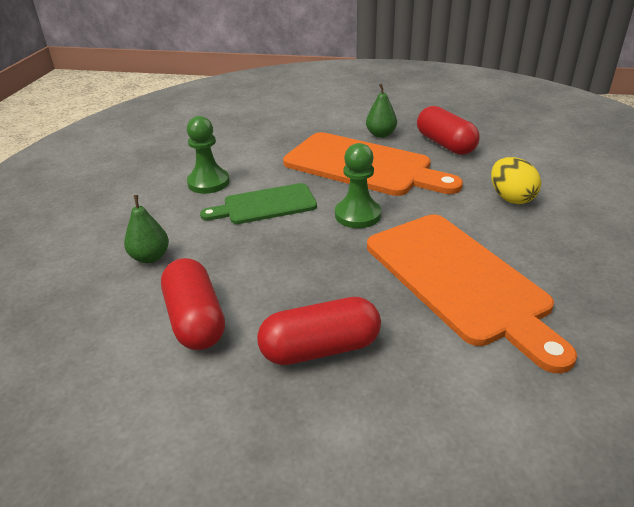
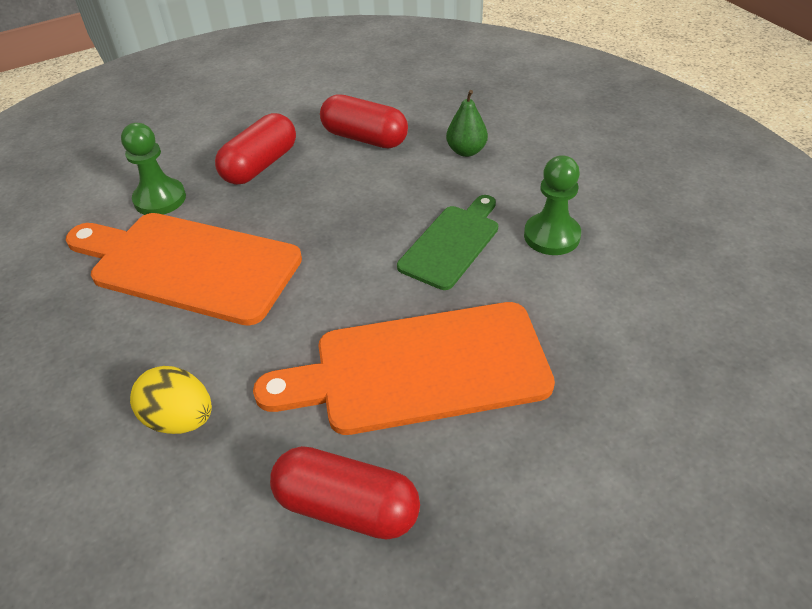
camera: 140 degrees right, 10 degrees up
(357, 215) = (344, 284): green pawn -> green pawn (160, 199)
(380, 134) = (472, 467): green pear -> none

